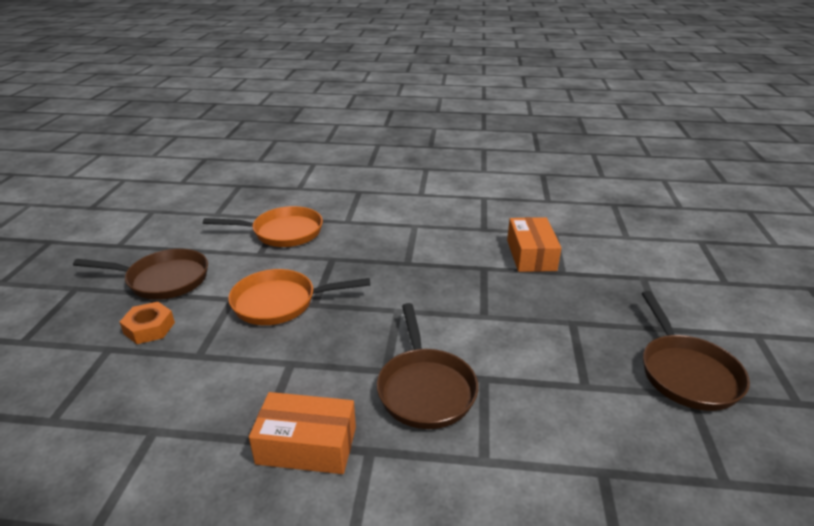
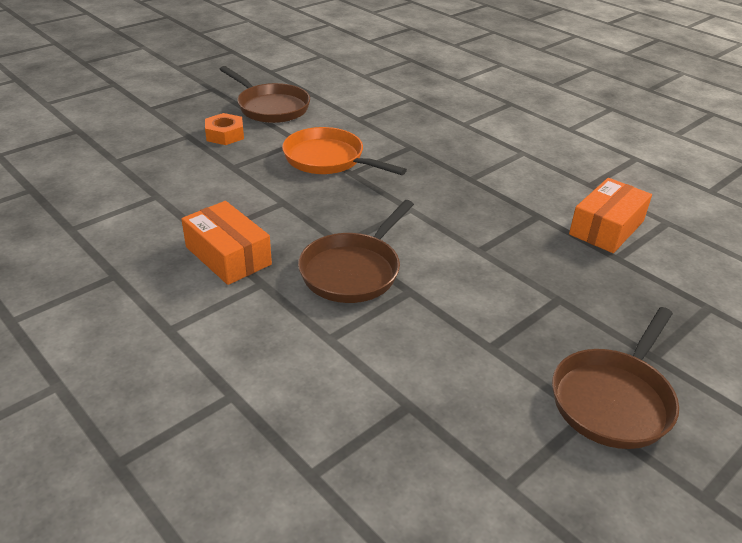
camera: 40 degrees right, 5 degrees up
(283, 232) = (398, 110): orange pan -> none

